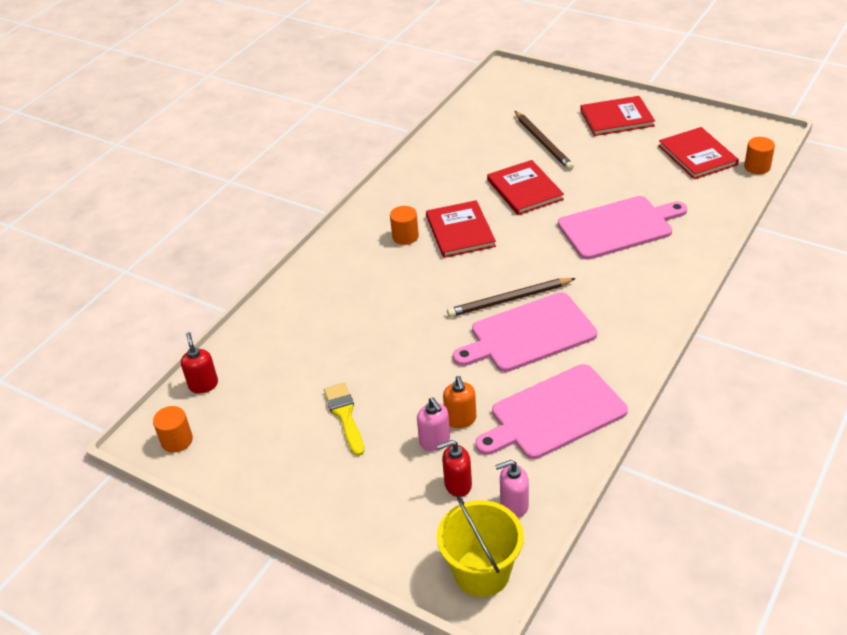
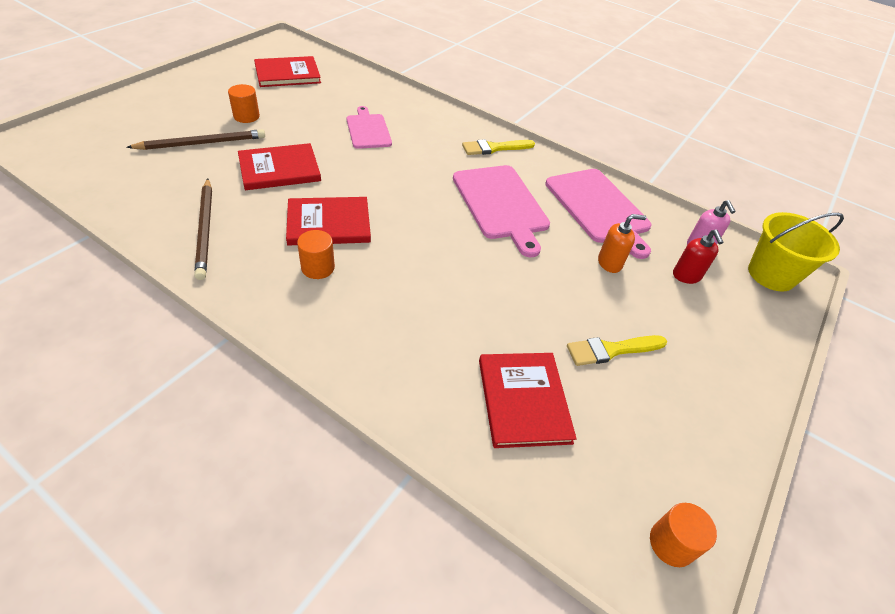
camera: 95 degrees left, 5 degrees up
(203, 385) = (565, 509): red soap dispenser -> none
(435, 441) = (638, 284): pink soap dispenser -> none
(509, 300) = (451, 208): brown pencil -> brown pencil (205, 229)
(616, 118) = (196, 96): red book -> red book (523, 400)
(618, 227) = (368, 130): pink cutting board -> pink cutting board, size x0.61
(635, 322) = (494, 148): none -> yellow brush
(757, 167) = (321, 56): orange cylinder -> orange cylinder (246, 116)

